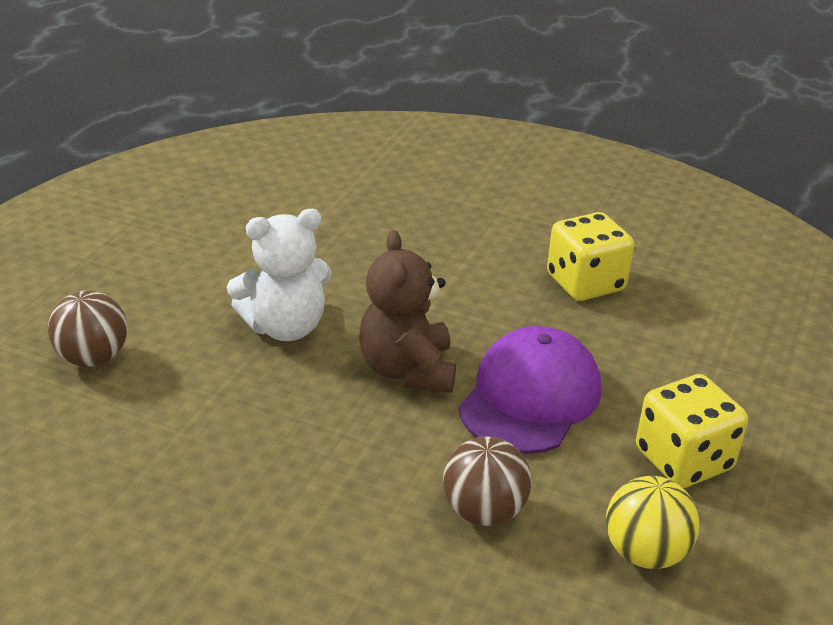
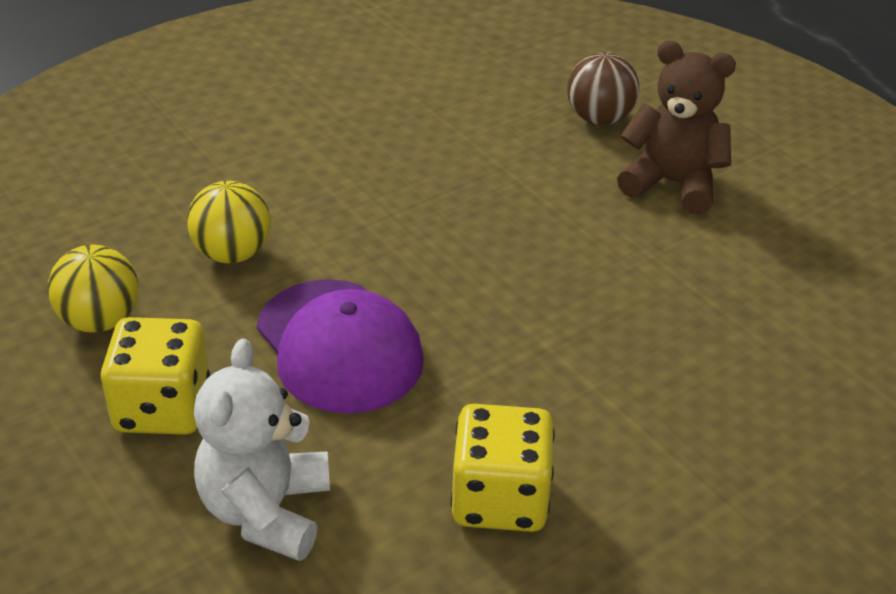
camera: 120 degrees right, 5 degrees up
(285, 327) = (573, 230): white teddy bear -> white teddy bear (266, 511)
(407, 370) = (446, 282): brown teddy bear -> brown teddy bear (672, 183)
(484, 511) = (232, 253): brown ball -> yellow ball

